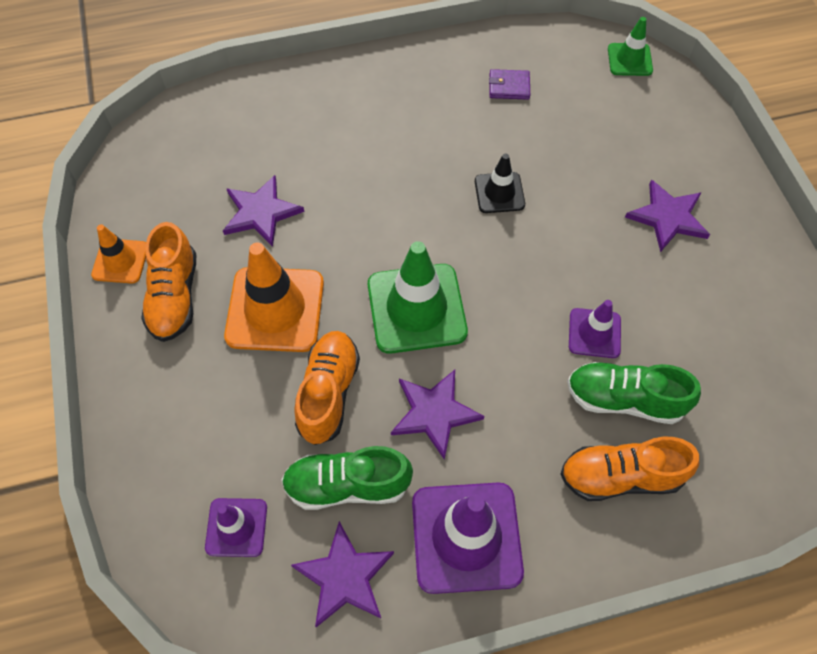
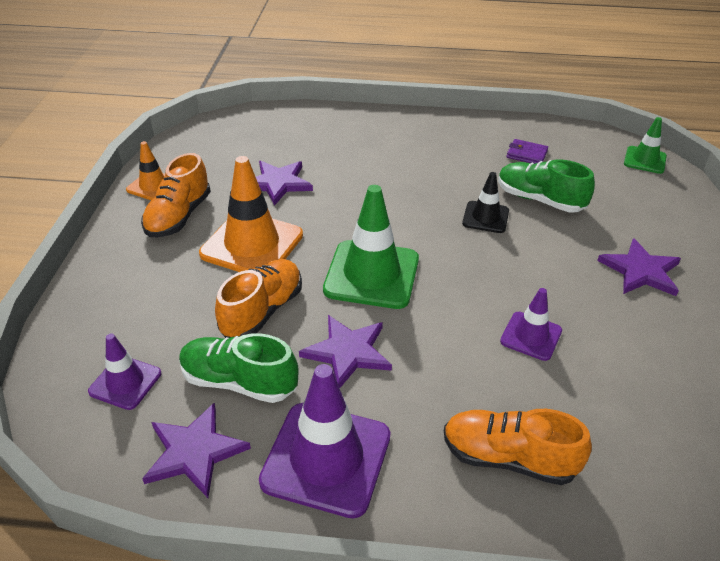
camera: 20 degrees right, 20 degrees down
(624, 399) = (539, 396): green shoe -> green shoe (539, 200)

